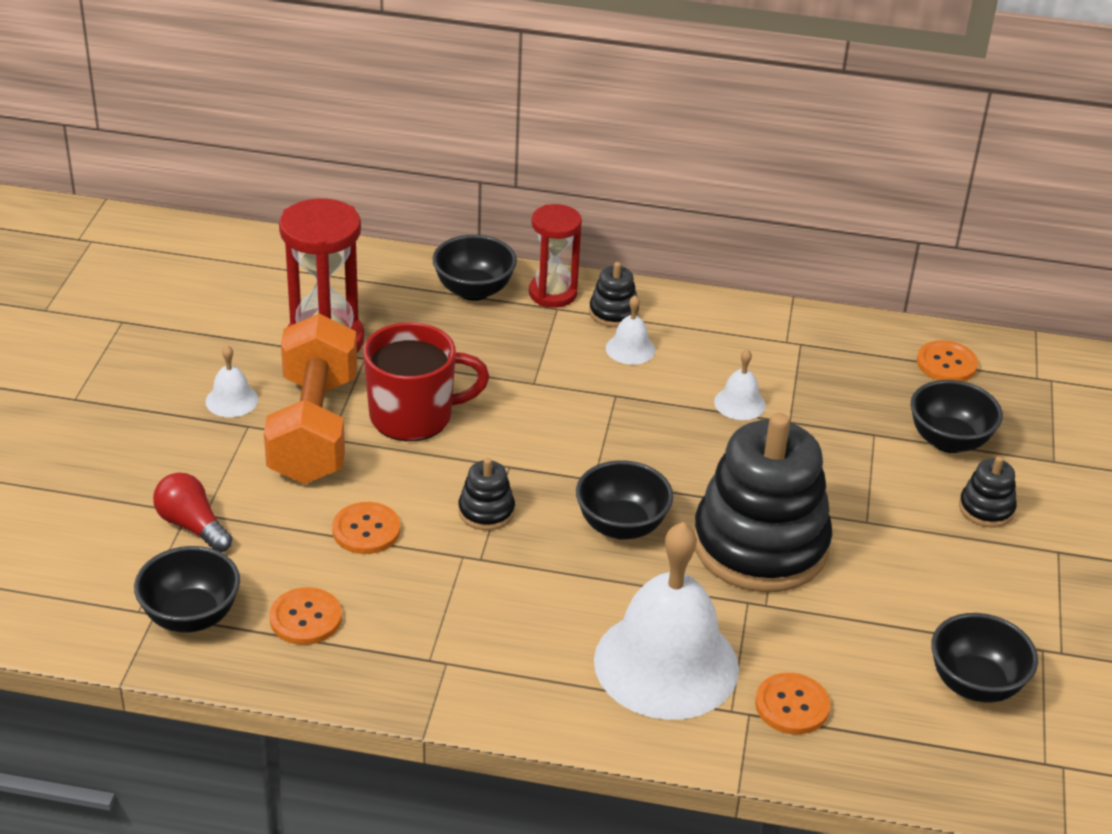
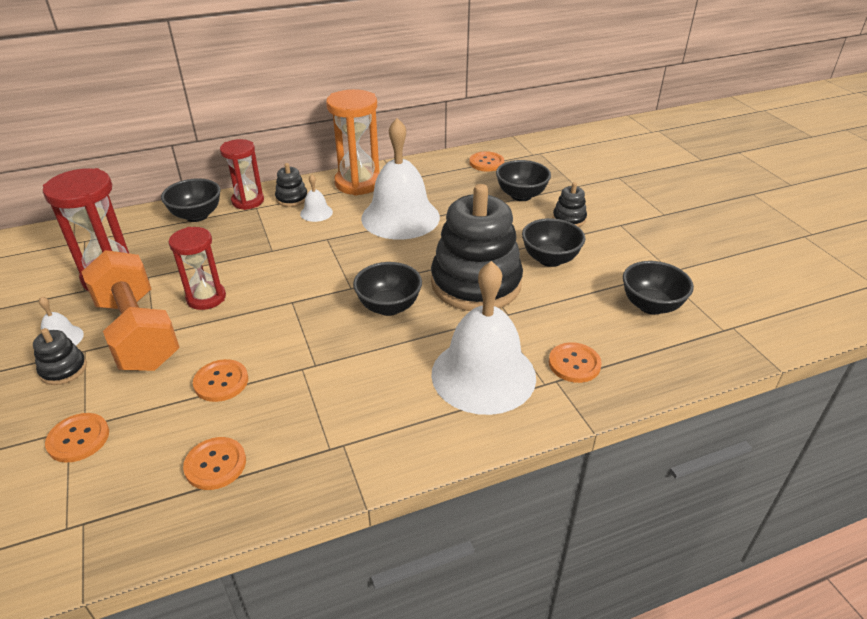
camera: 30 degrees left, 0 degrees up
(191, 616) = (117, 509): black bowl -> black bowl (550, 259)
(192, 526) = (78, 439): red light bulb -> orange button
(414, 416) = (206, 298): red mug -> red hourglass
(486, 511) = (297, 334): black stacking toy -> black stacking toy (63, 369)
(723, 324) = (358, 183): none -> orange hourglass
(739, 403) = (400, 217): white bell -> white bell, size x2.40

